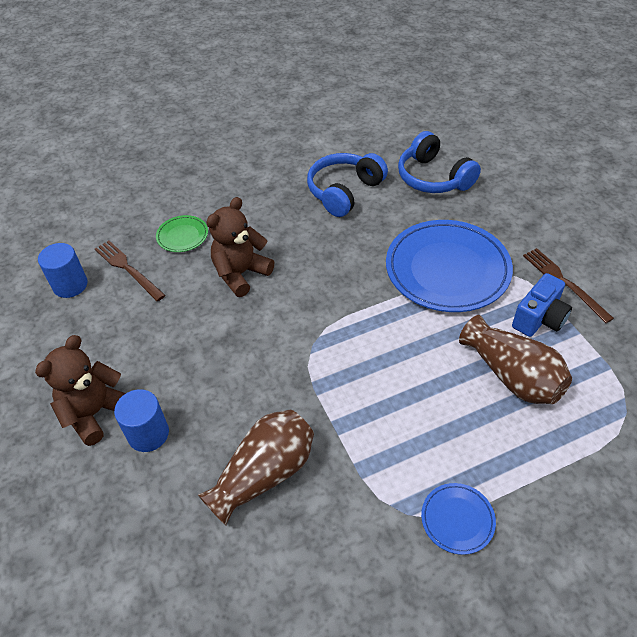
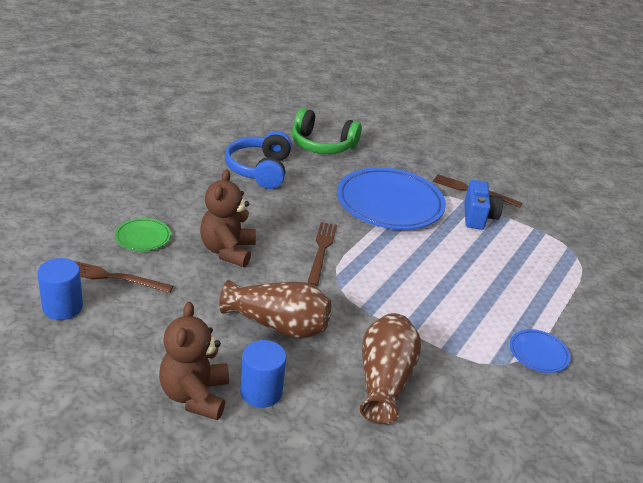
camera: 40 degrees left, 15 degrees down
(327, 303) = (321, 251): none -> brown fork
(433, 177) = (322, 145): blue headphones -> green headphones
(512, 376) = (493, 256): brown vase -> brown vase (278, 325)

